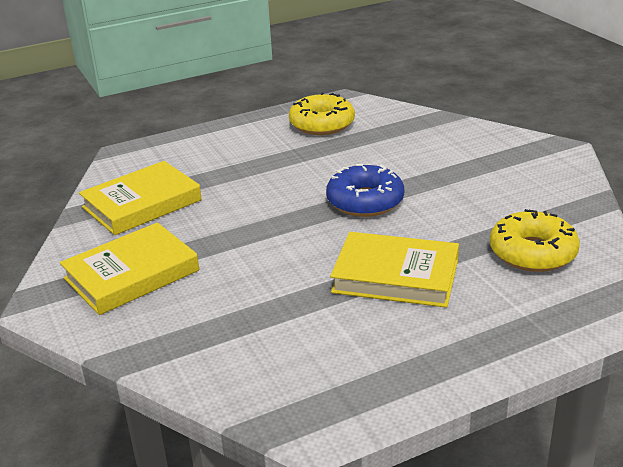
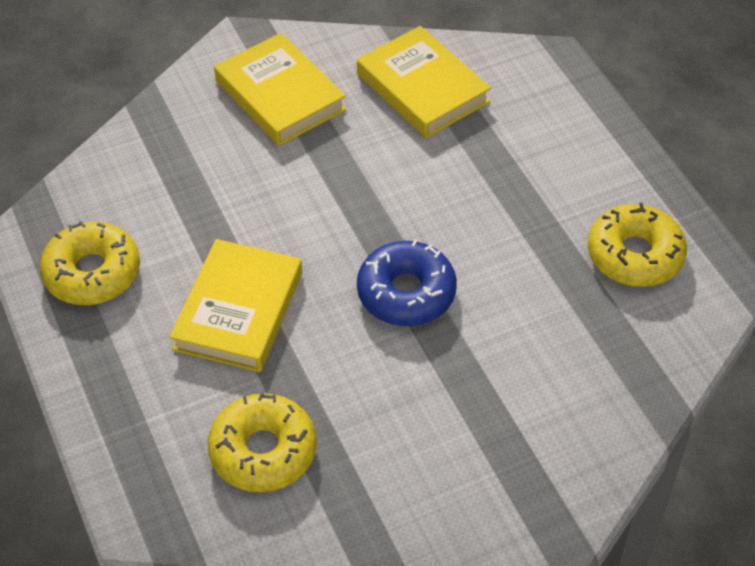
camera: 90 degrees right, 20 degrees up
(363, 369) = (92, 273): none -> yellow donut

